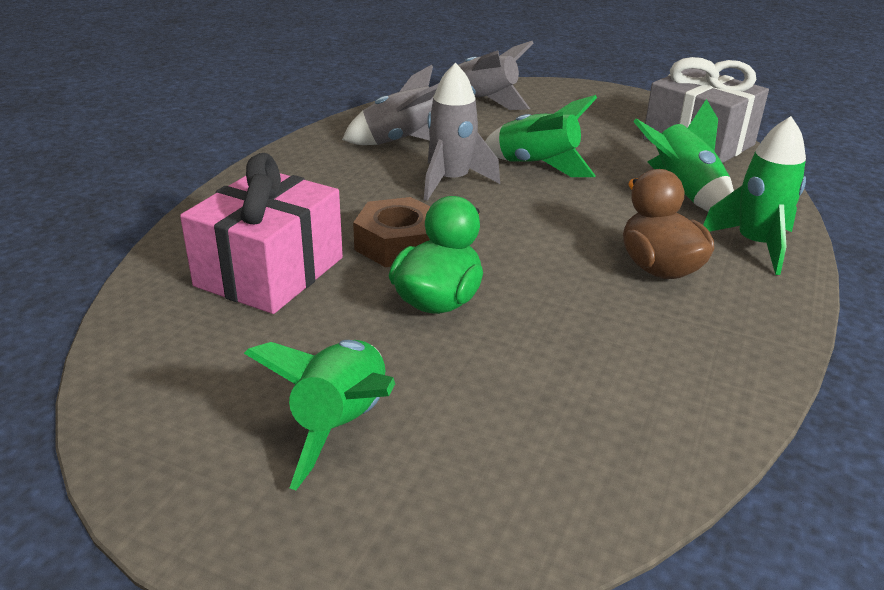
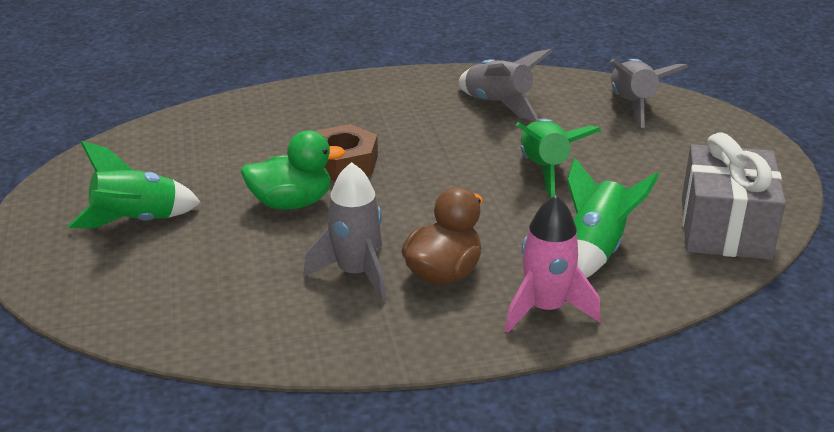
camera: 55 degrees right, 0 degrees up
(269, 272) = (258, 137): pink gift -> none
(451, 181) = (462, 147): grey rocket -> grey rocket (356, 273)
(755, 245) = (546, 309): green rocket -> pink rocket

